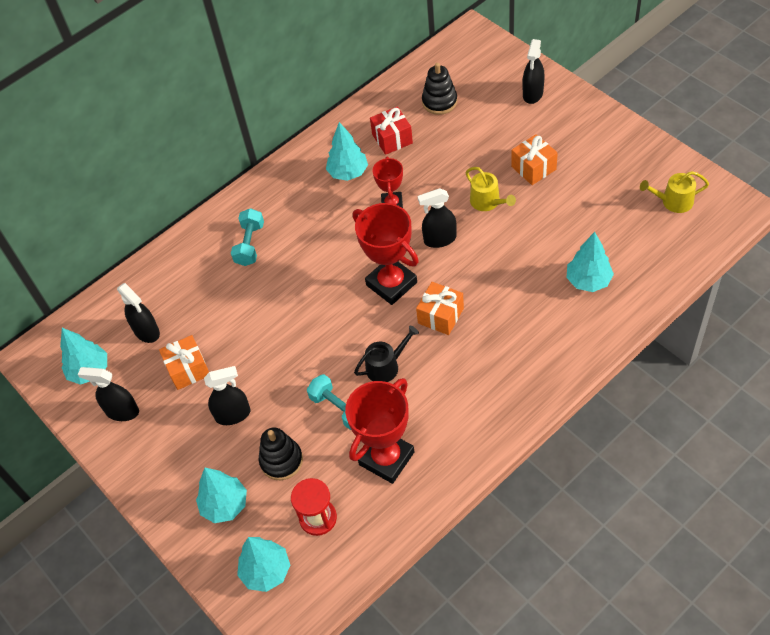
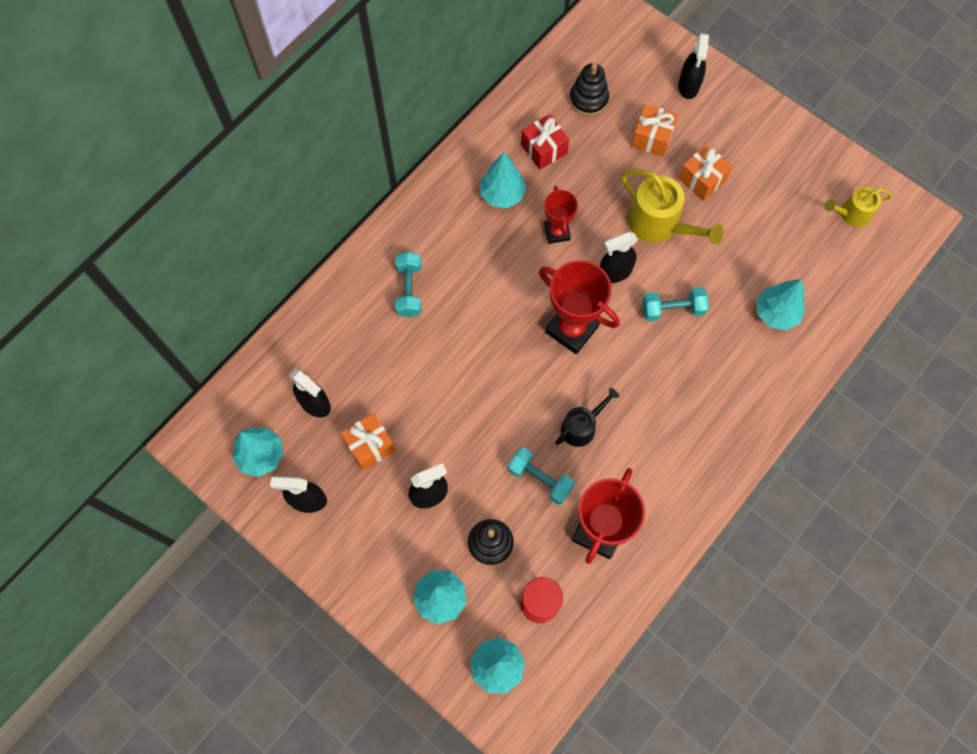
camera: 15 degrees left, 15 degrees up
(441, 316) = (629, 364): orange gift -> orange gift (652, 138)
(487, 202) = (659, 224): yellow watering can -> yellow watering can, size x1.63
(489, 273) = (672, 309): none -> turquoise dumbbell

